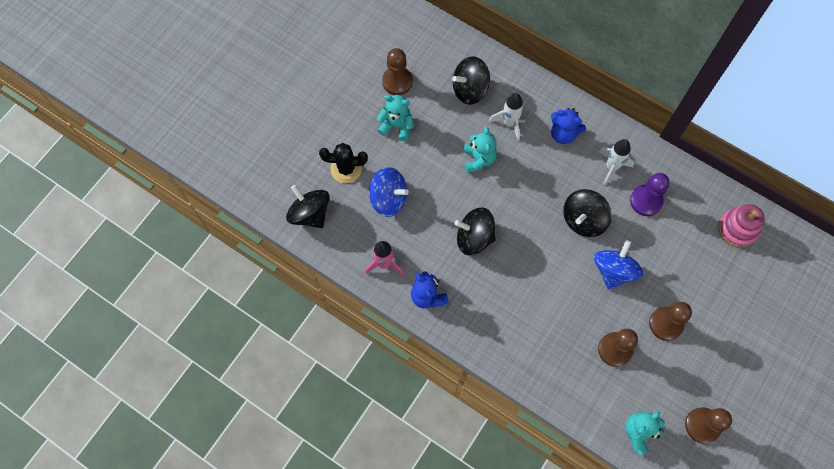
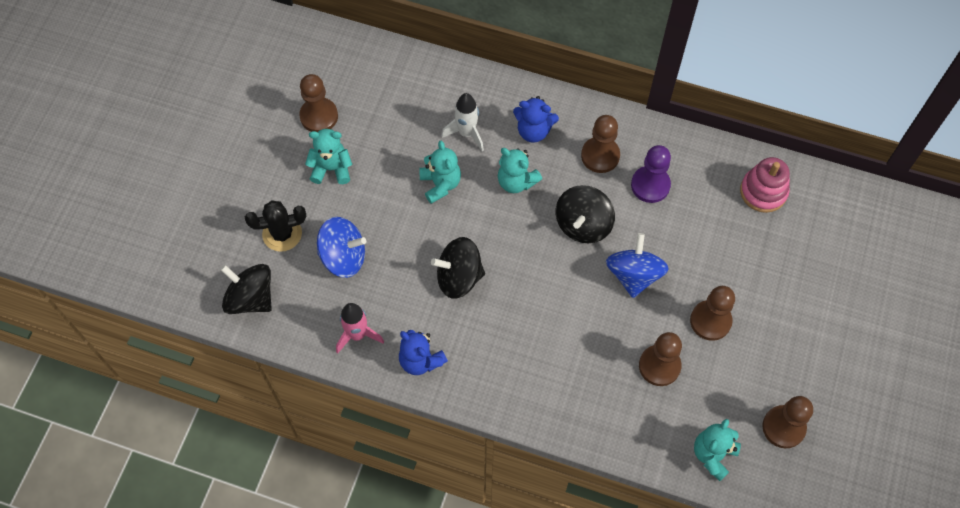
camera: 15 degrees left, 5 degrees down
(470, 89) = (409, 105): black spinning top -> none
(539, 171) = (516, 181): none -> turquoise teddy bear
(611, 167) = (600, 156): white rocket -> brown pawn

